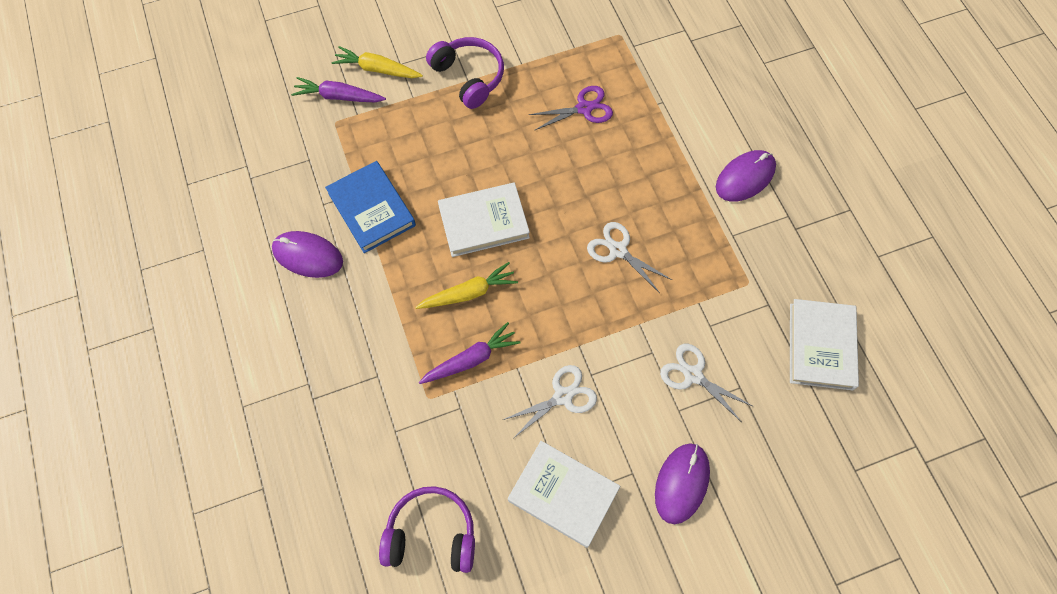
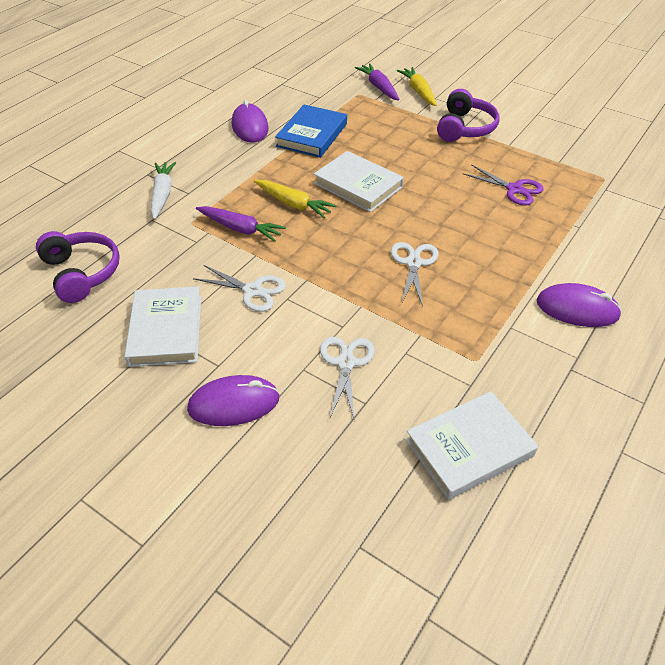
camera: 55 degrees right, 20 degrees down
(361, 401) = (162, 194): none -> white carrot

